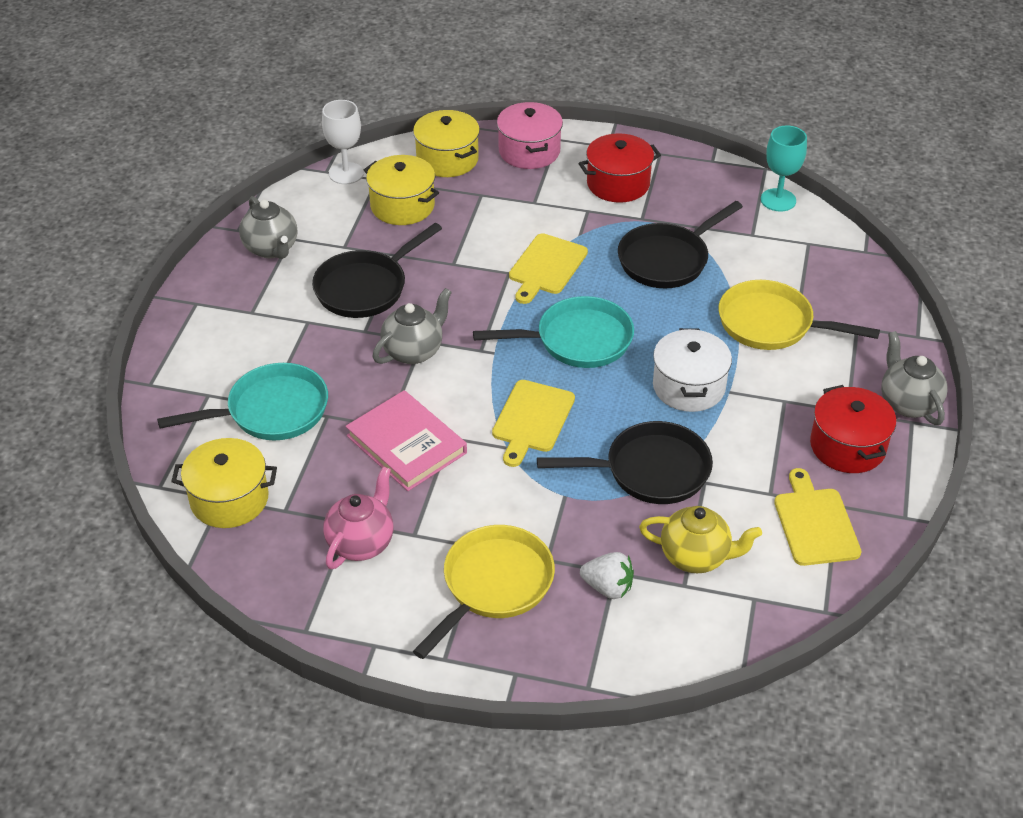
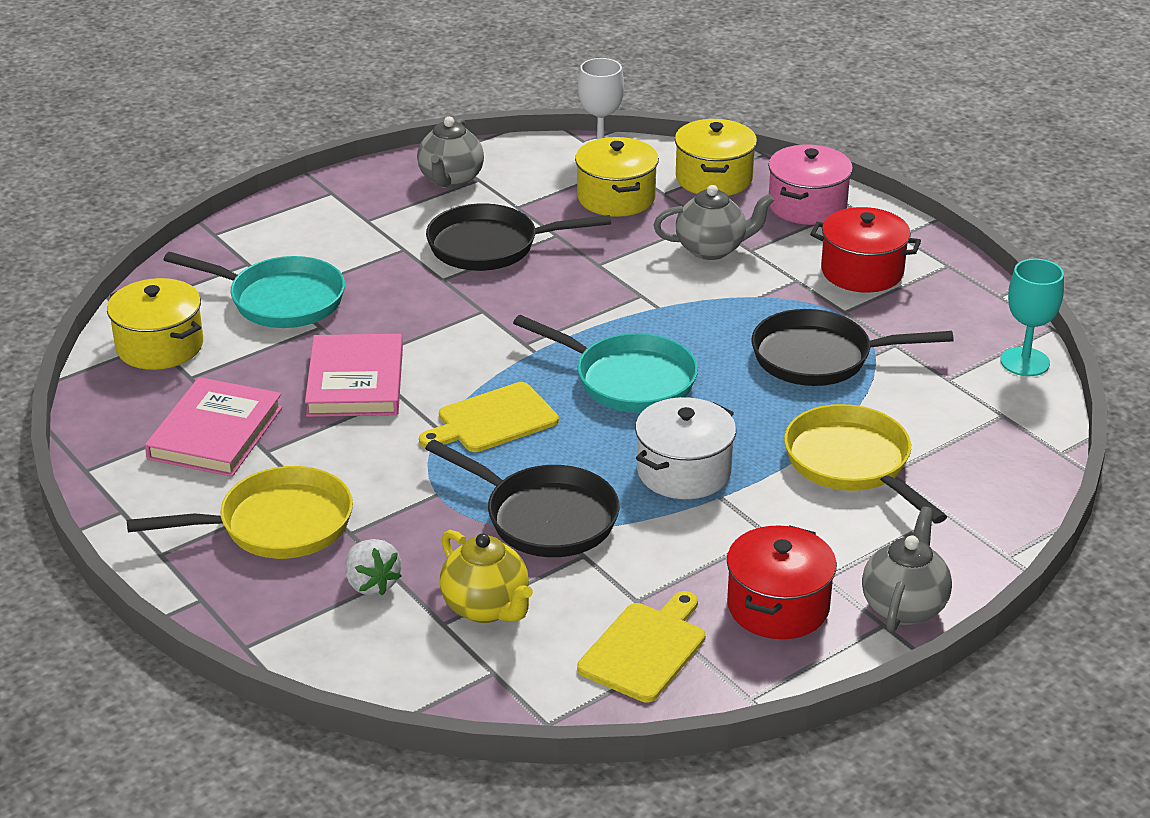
camera: 40 degrees right, 10 degrees down
(361, 543) = (215, 433): pink teapot -> pink book
(413, 351) = (463, 315): grey teapot -> grey teapot (711, 249)
(546, 267) = (685, 307): yellow cutting board -> none

